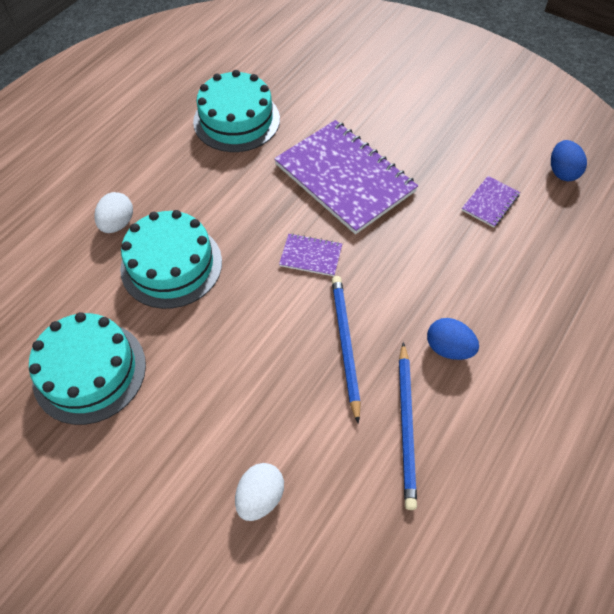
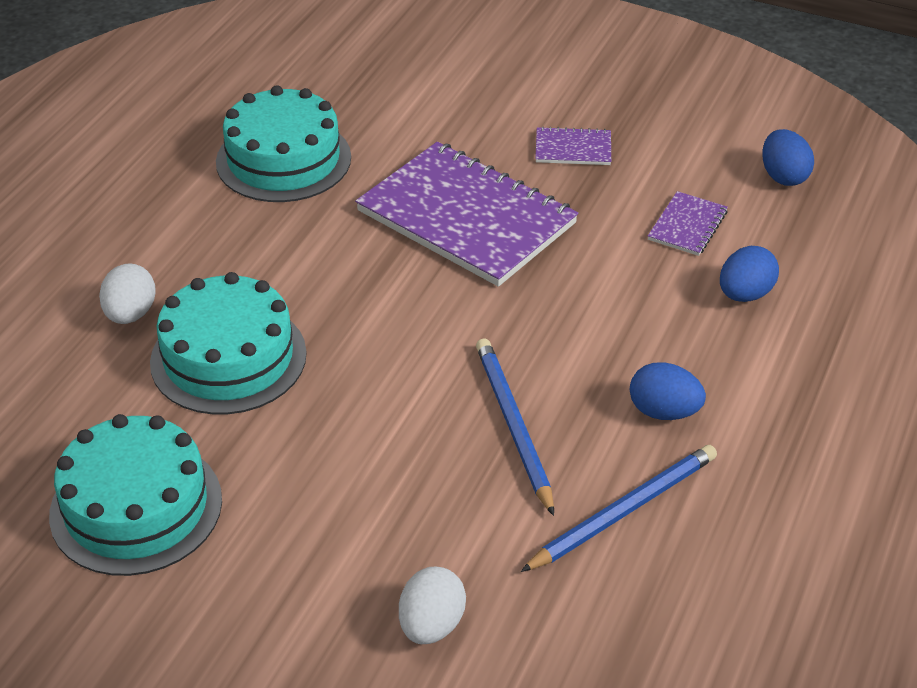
camera: 10 degrees left, 15 degrees down
(311, 256) = (438, 322): purple notebook -> purple notebook (573, 148)
(406, 425) = (623, 511): blue pencil -> blue pencil turned 120 degrees counterclockwise
(520, 262) = (745, 294): none -> blue egg

